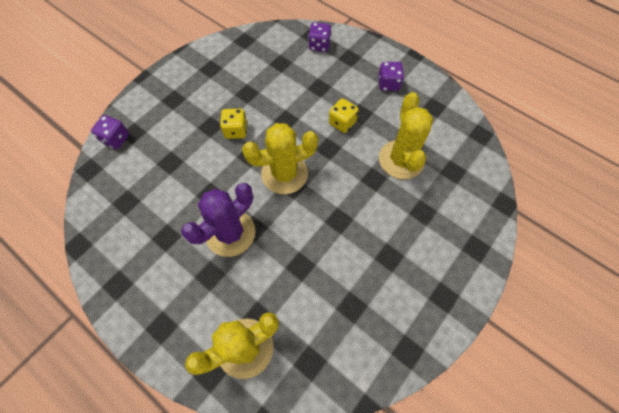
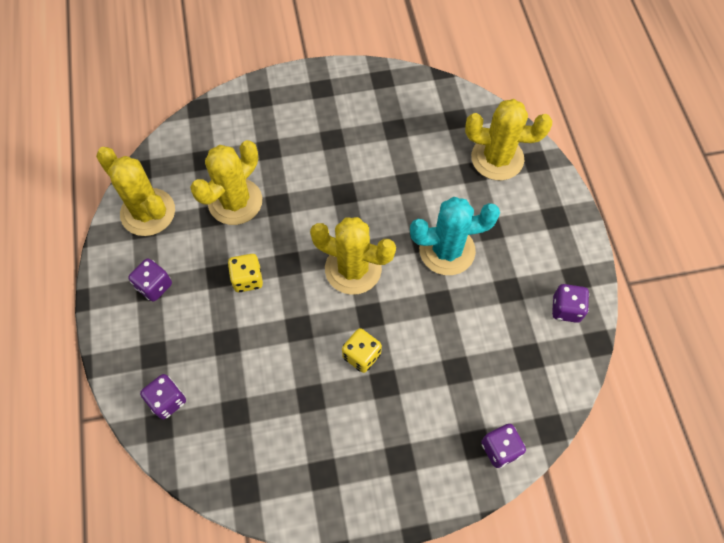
camera: 140 degrees left, 0 degrees up
(113, 253) = (566, 309): none -> purple dice
(230, 233) = (447, 250): purple cactus -> turquoise cactus
(442, 115) = (148, 212): none -> yellow cactus

